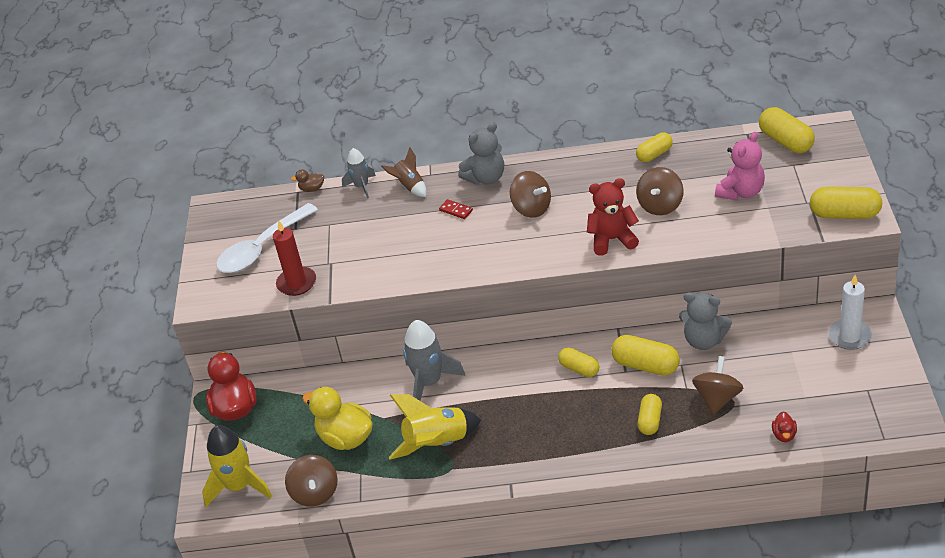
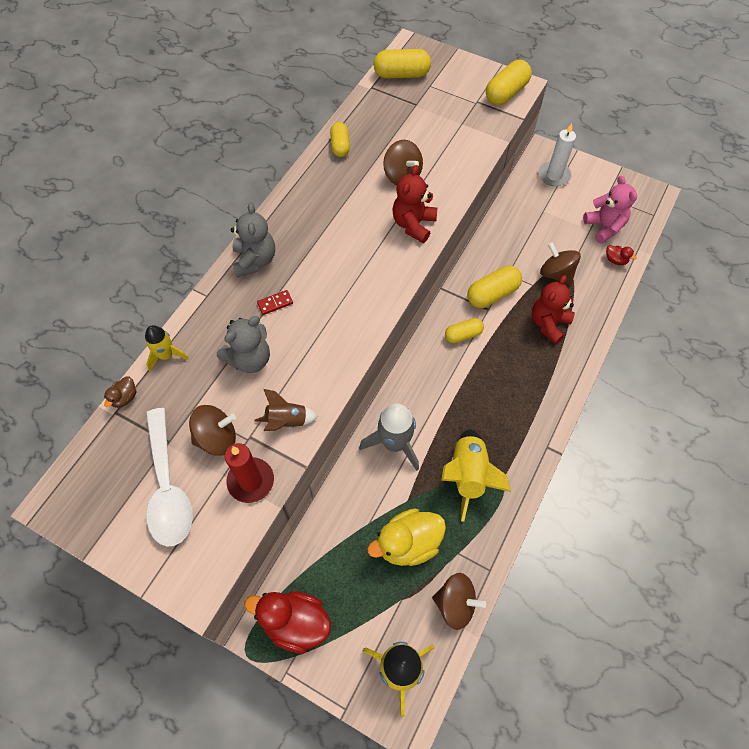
camera: 65 degrees left, 20 degrees up
(362, 186) = (166, 355): grey rocket -> yellow rocket
(410, 186) = (207, 319): brown rocket -> brown rocket (286, 421)
(531, 208) = (326, 252): brown spinning top -> brown spinning top (217, 438)
(650, 421) = (548, 324): yellow capsule -> red teddy bear
(704, 340) = (495, 248): grey teddy bear -> grey teddy bear (250, 359)
(741, 192) = (432, 127): pink teddy bear -> pink teddy bear (604, 227)

